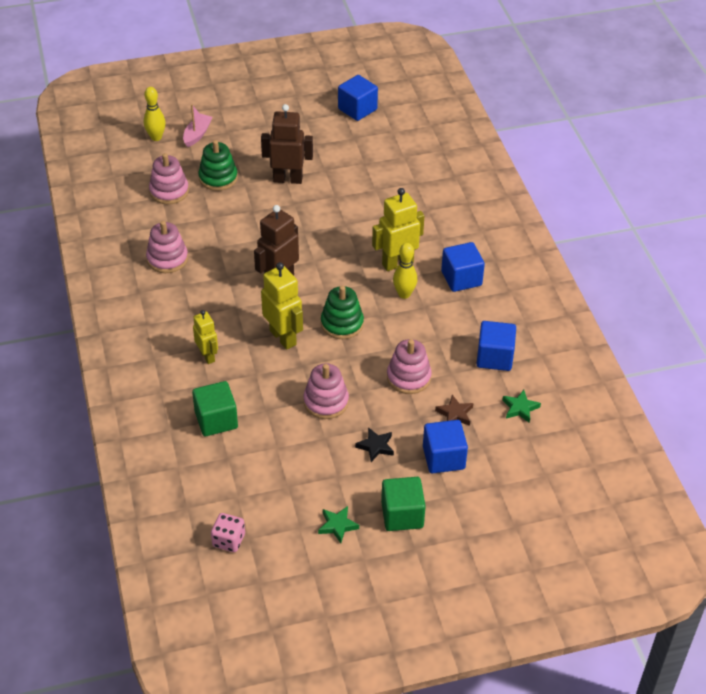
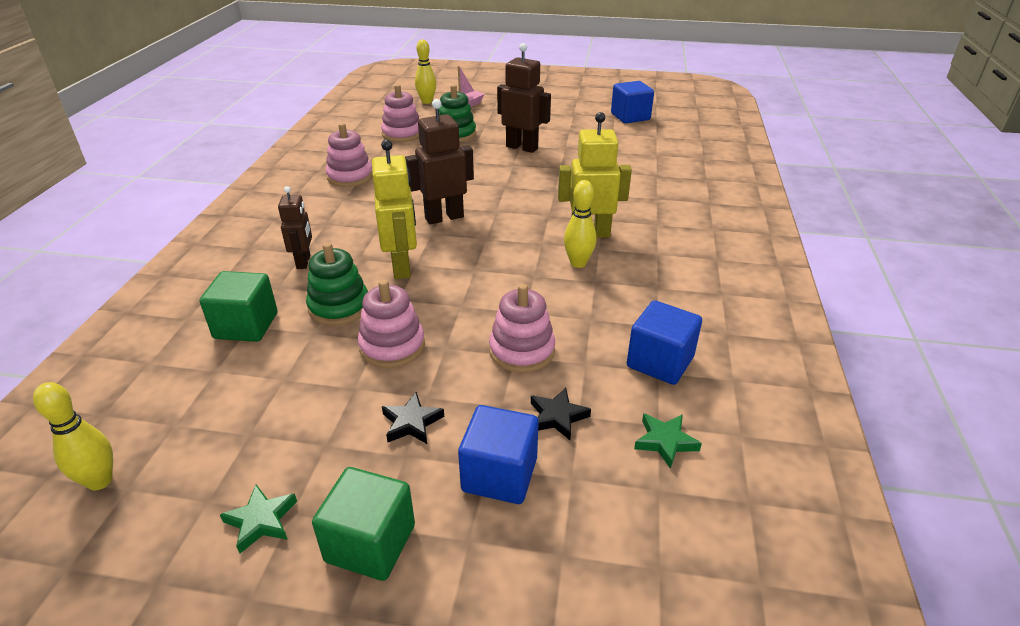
camera: 25 degrees right, 10 degrees down
(207, 356) = (304, 262): yellow robot -> brown robot
(229, 540) = (100, 481): pink dice -> yellow bowling pin
(342, 324) = (480, 272): green stacking toy -> green stacking toy (339, 307)
(455, 414) = (557, 417): brown star -> black star
(461, 278) = (661, 266): blue cube -> none

